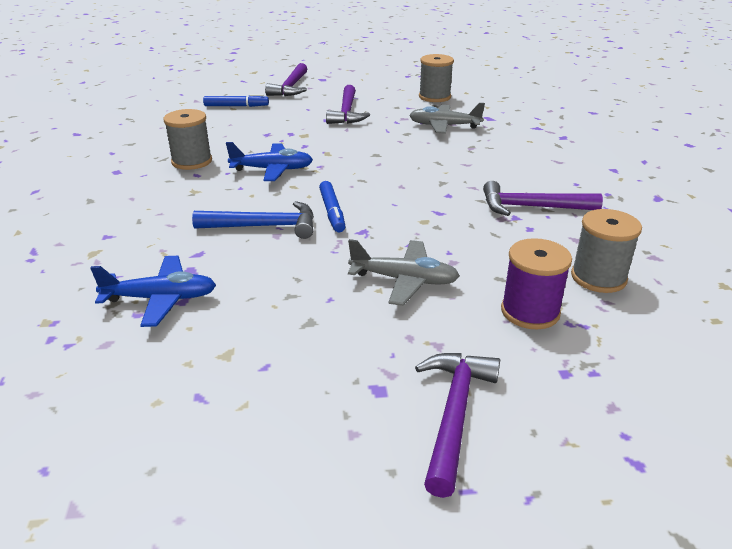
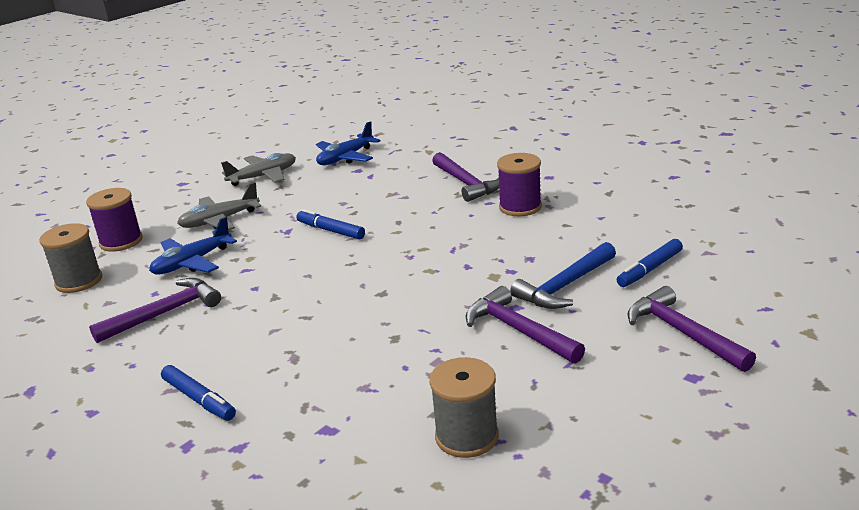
camera: 140 degrees right, 5 degrees down
(192, 161) = (520, 207): grey spool -> purple spool
(264, 226) = (361, 202): blue hammer -> blue hammer (565, 286)
(272, 170) = (442, 233): blue plane -> blue plane (192, 262)
(444, 126) = (367, 375): grey plane -> grey plane (263, 176)
(454, 415) = (137, 192): purple hammer -> purple hammer (466, 183)
(543, 150) = (199, 399): none -> blue marker

